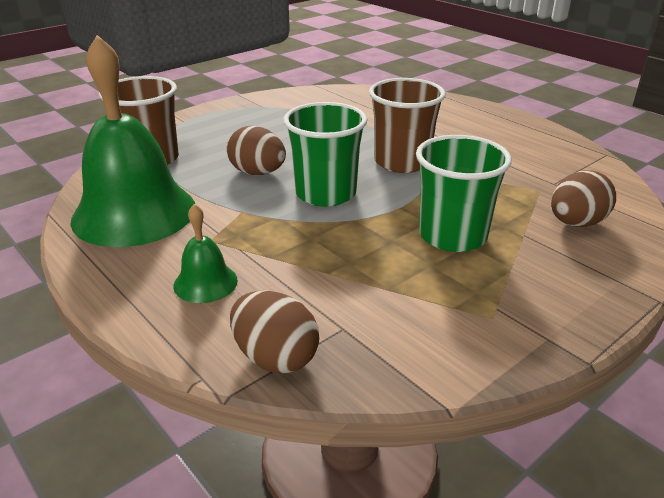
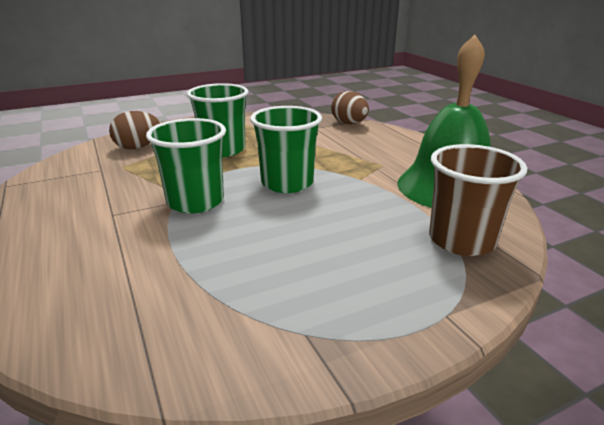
camera: 165 degrees left, 5 degrees down
(205, 283) = (383, 146): green bell -> none
(257, 173) = (341, 208): brown egg -> none
(402, 162) = (195, 202): brown cup -> green cup

